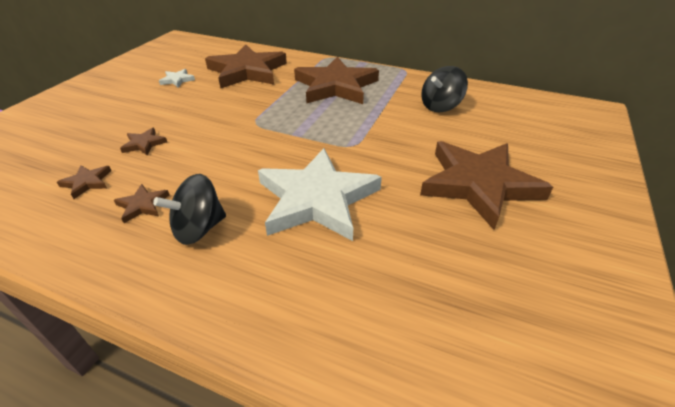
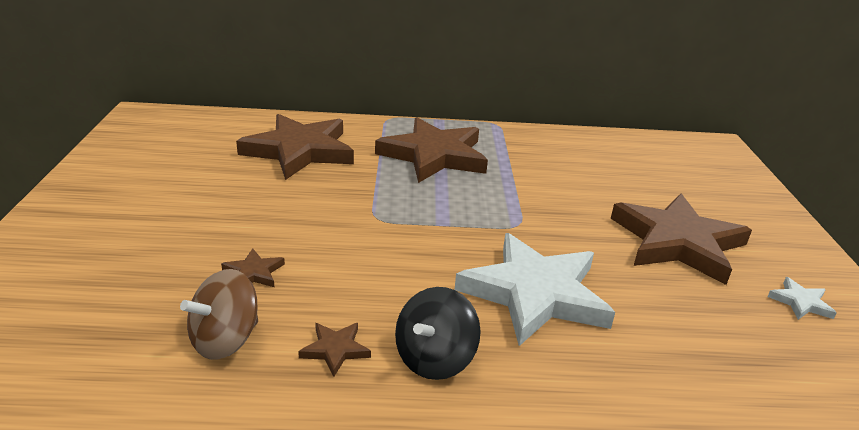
camera: 25 degrees left, 10 degrees down
(87, 182) = (225, 340): brown star -> brown spinning top
(177, 80) = (209, 177): white star -> white star (800, 302)
(440, 106) = (571, 163): black spinning top -> none

